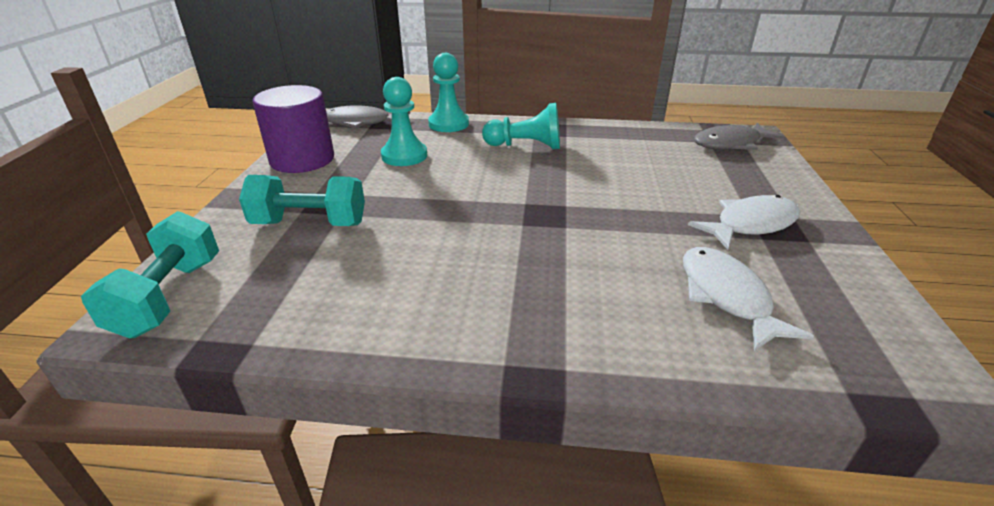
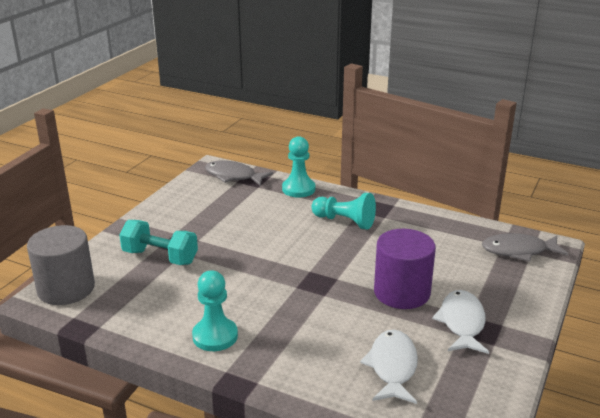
camera: 20 degrees right, 5 degrees down
(169, 296) = (66, 289): turquoise dumbbell -> grey cylinder
(302, 160) = (176, 204): purple cylinder -> purple cylinder (402, 292)
(404, 156) = (248, 213): turquoise pawn -> turquoise pawn (215, 336)
(751, 224) = (462, 323): white fish -> white fish turned 75 degrees counterclockwise

